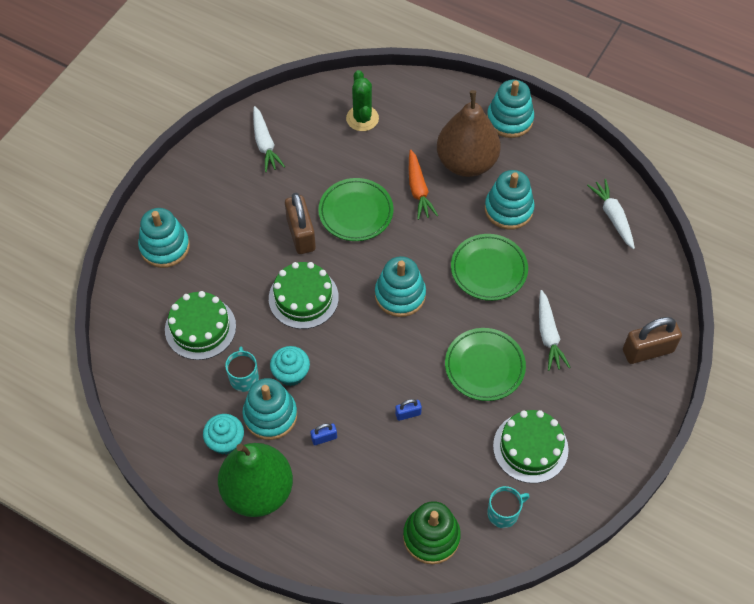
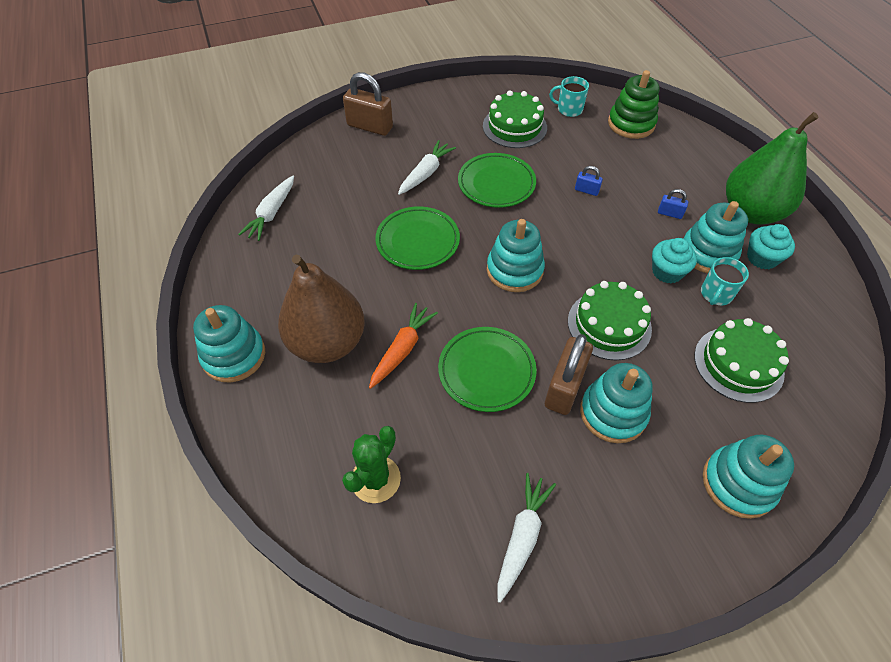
camera: 140 degrees left, 5 degrees down
(508, 209) = (343, 275): turquoise stacking toy -> turquoise stacking toy (613, 413)

